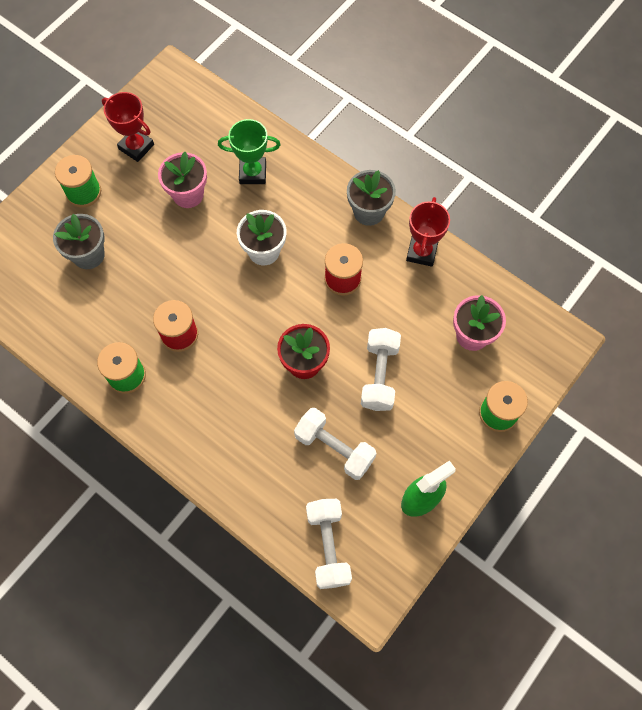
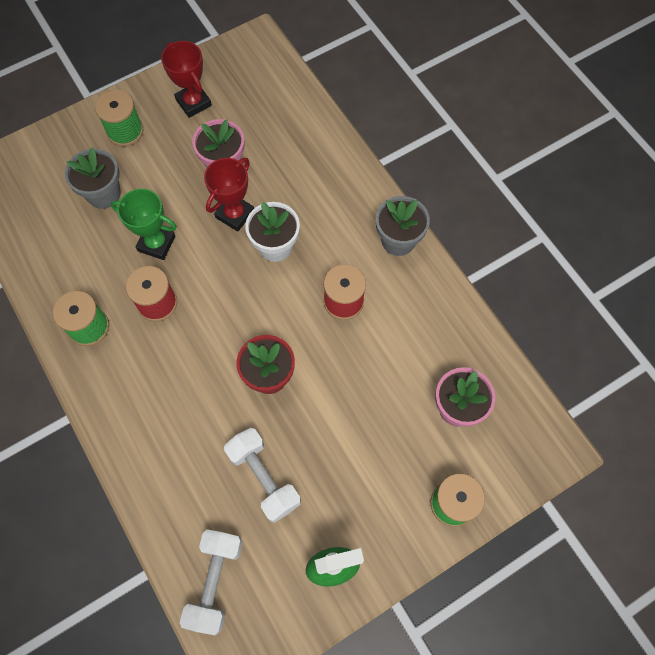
camera: 20 degrees right, 0 degrees up
(252, 173) = (296, 164): green trophy -> green trophy (156, 243)
(379, 375) = (341, 416): white dumbbell -> none
(421, 252) = (437, 301): red trophy -> red trophy (235, 214)

